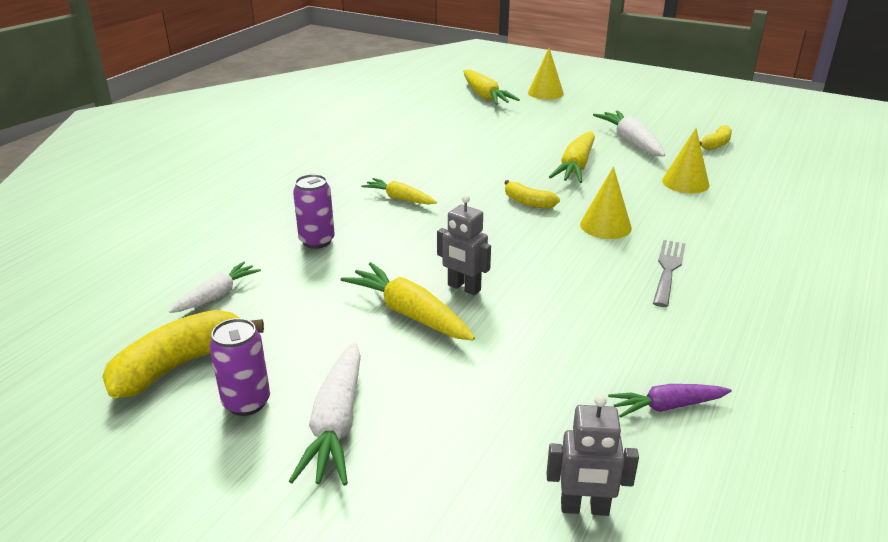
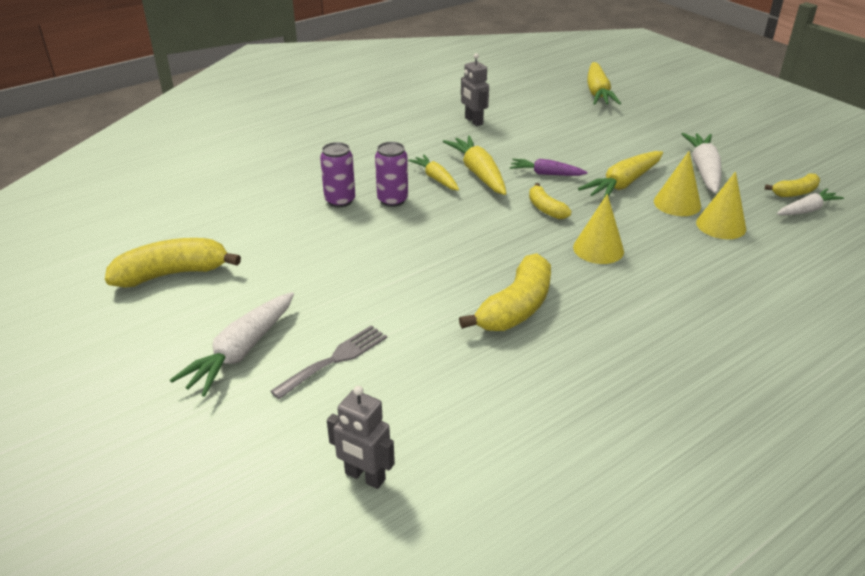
camera: 25 degrees right, 5 degrees up
(217, 295) = (235, 227): white carrot -> white carrot (807, 210)
(246, 402) = (194, 315): purple can -> purple can (392, 200)
(409, 313) = (362, 281): yellow carrot -> yellow carrot (478, 173)
(463, 288) = (423, 272): grey robot -> grey robot (473, 121)
(545, 93) = (662, 100): yellow cone -> yellow cone (677, 203)
(581, 296) = (516, 307): none -> yellow banana
(667, 406) = (503, 424): purple carrot -> purple carrot (546, 174)
(668, 269) = (620, 306): grey fork -> grey fork (335, 359)

